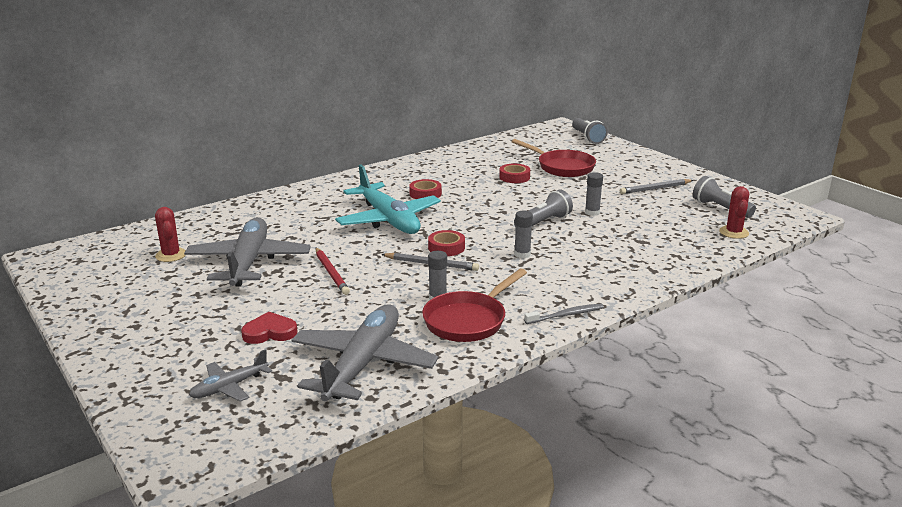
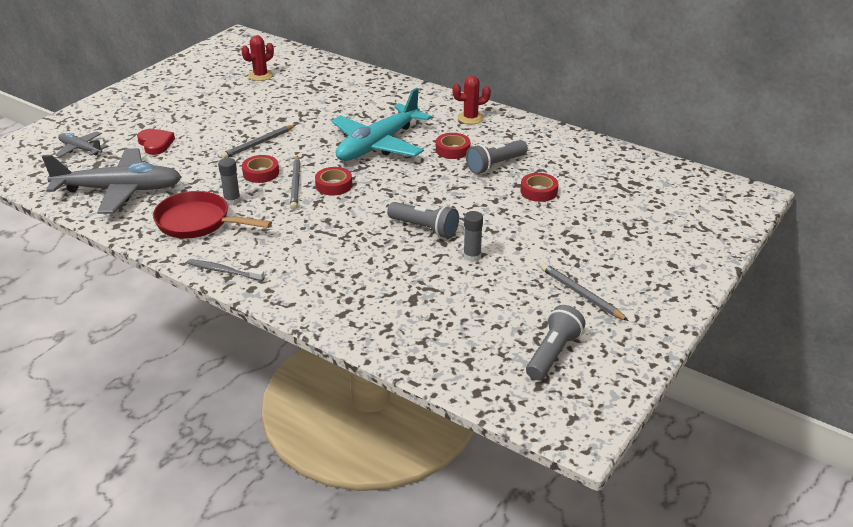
camera: 70 degrees right, 10 degrees up
(248, 262) = (261, 107): grey plane -> none
(331, 273) = (258, 144): red pencil -> grey pencil
(394, 278) = (261, 173): none -> red tape
(522, 254) = (339, 228): grey glue stick -> none
(562, 167) = (598, 217): red pan -> none
(566, 315) = (224, 271): grey toothbrush -> grey toothbrush turned 150 degrees clockwise
(587, 138) = (724, 221): grey flashlight -> grey flashlight (495, 165)
(733, 232) = (479, 369): red cactus -> red cactus (470, 118)

